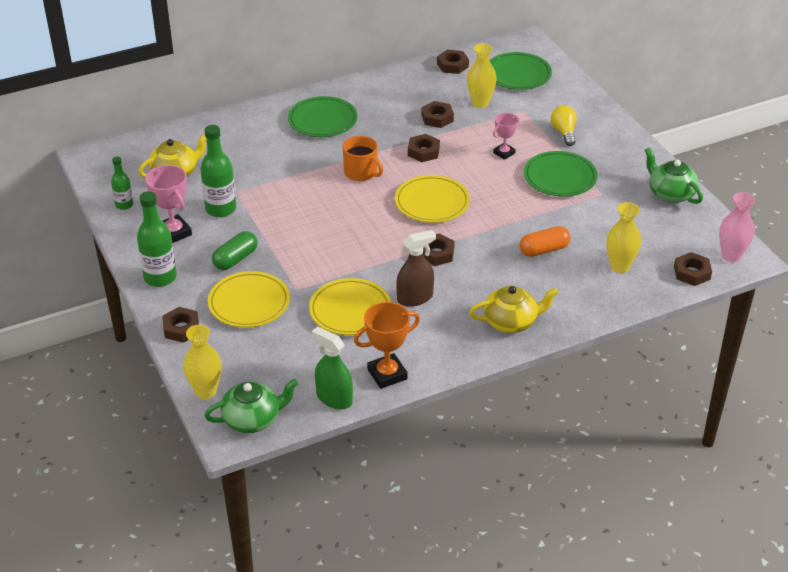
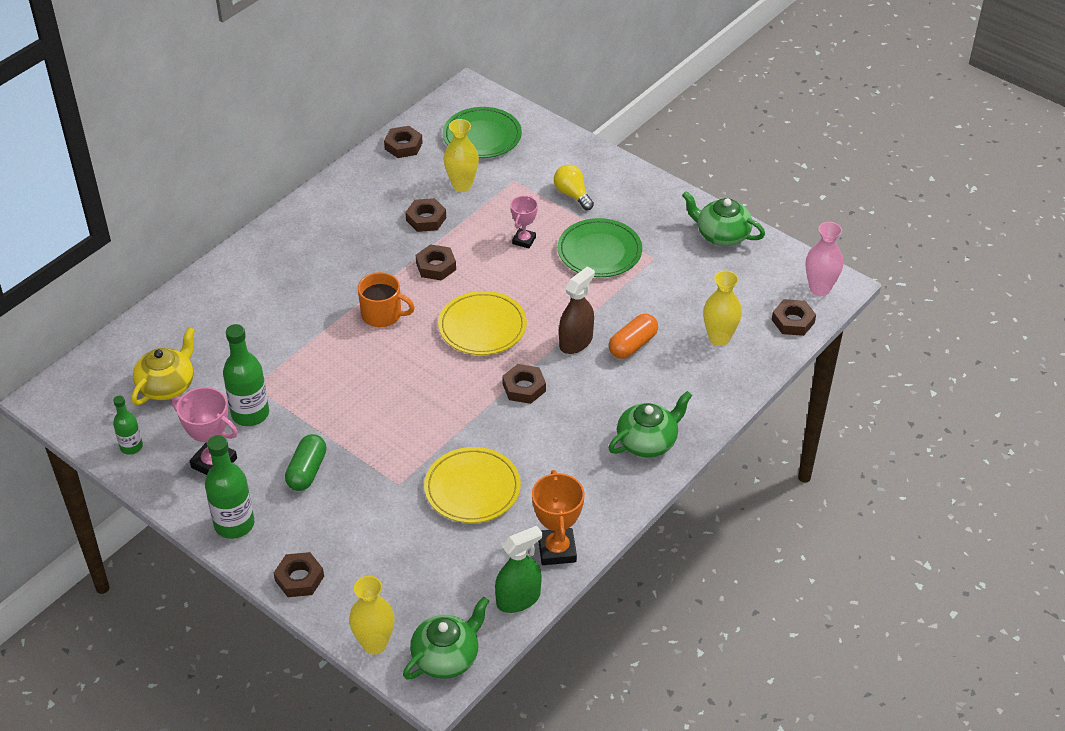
camera: 25 degrees left, 5 degrees up
(249, 303) = (356, 519): yellow plate -> none
(322, 120) = (298, 262): green plate -> none
(334, 398) = (518, 599): green spray bottle -> green spray bottle turned 135 degrees clockwise
(387, 374) = (557, 550): orange trophy -> orange trophy turned 45 degrees counterclockwise
(415, 298) = (532, 449): brown spray bottle -> brown spray bottle (576, 342)
(511, 322) = (648, 441): yellow teapot -> green teapot

